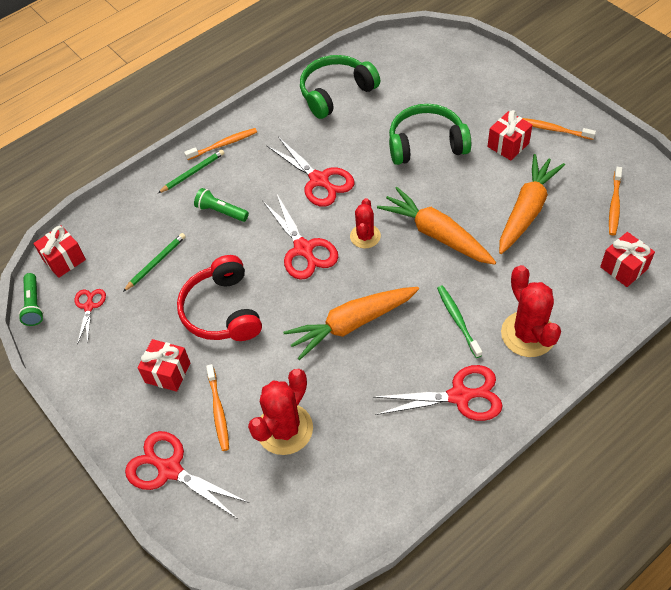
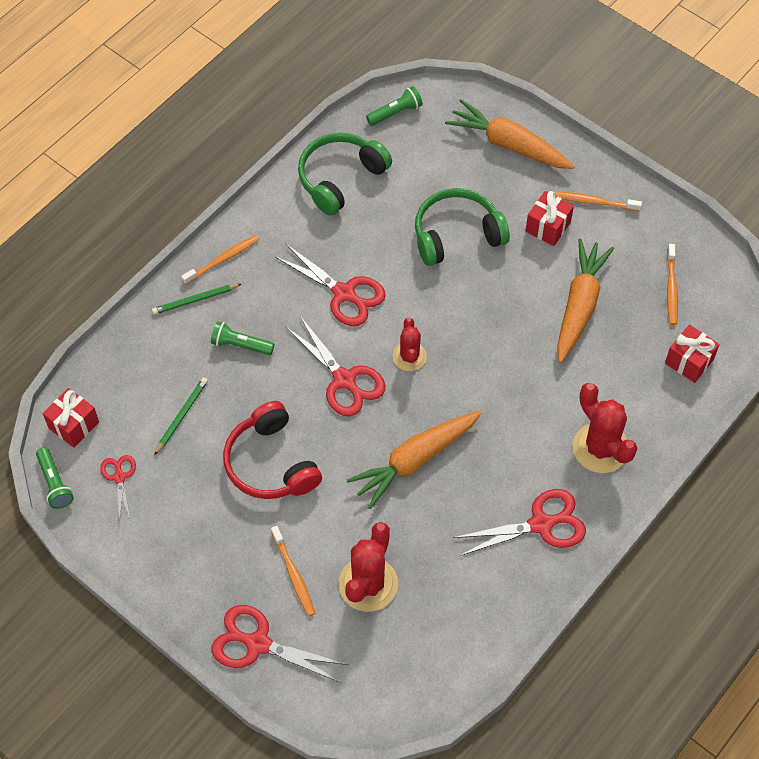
camera: 15 degrees left, 5 degrees up
(167, 373) = (228, 541): red gift -> none
(192, 173) = (195, 300): green pencil -> green pencil turned 150 degrees counterclockwise
(393, 49) = (396, 112): none -> green flashlight
(436, 234) = (486, 345): orange carrot -> orange carrot (508, 144)
(457, 320) = (525, 441): green toothbrush -> none

